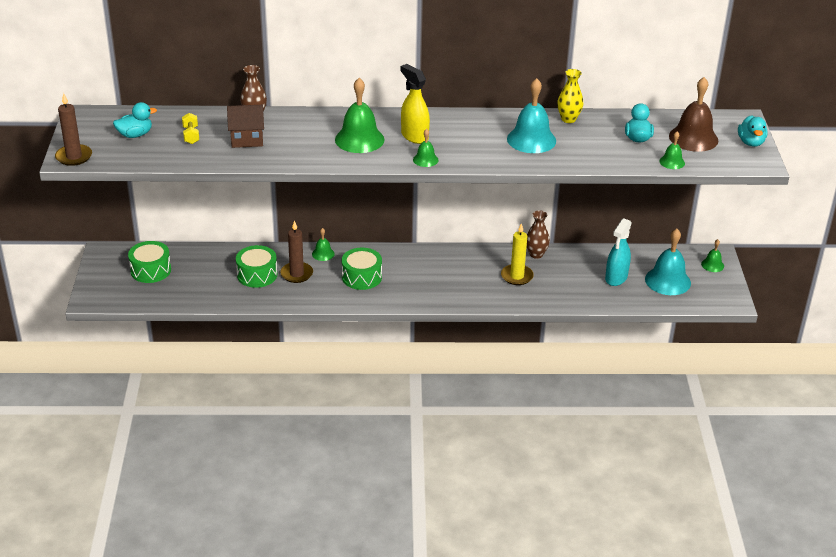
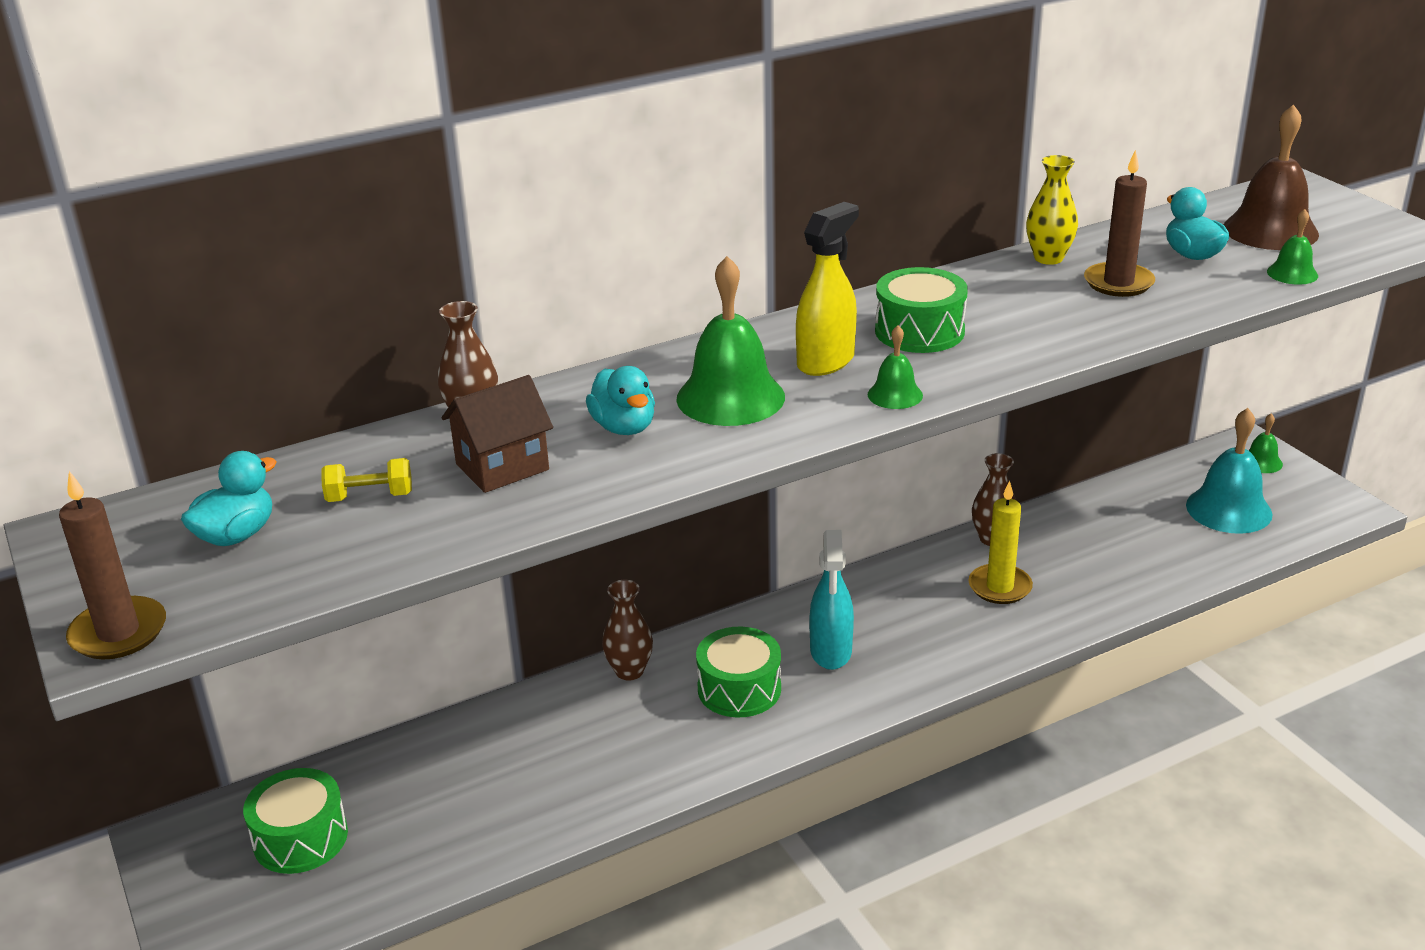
camera: 25 degrees left, 5 degrees down
(191, 135) = (370, 497): yellow dumbbell -> yellow dumbbell turned 60 degrees counterclockwise
(257, 275) = (535, 761): green drum -> green drum (919, 331)
(296, 274) = (612, 729): brown candle -> brown candle (1118, 283)
(323, 254) = (629, 671): green bell -> brown vase
(414, 136) = (826, 361): yellow spray bottle -> yellow spray bottle turned 105 degrees clockwise
(531, 139) = (1032, 306): turquoise bell -> none
(616, 278) = (1151, 533): turquoise spray bottle -> turquoise spray bottle (831, 651)
(751, 142) = (1357, 213): turquoise duck -> turquoise duck (624, 427)

